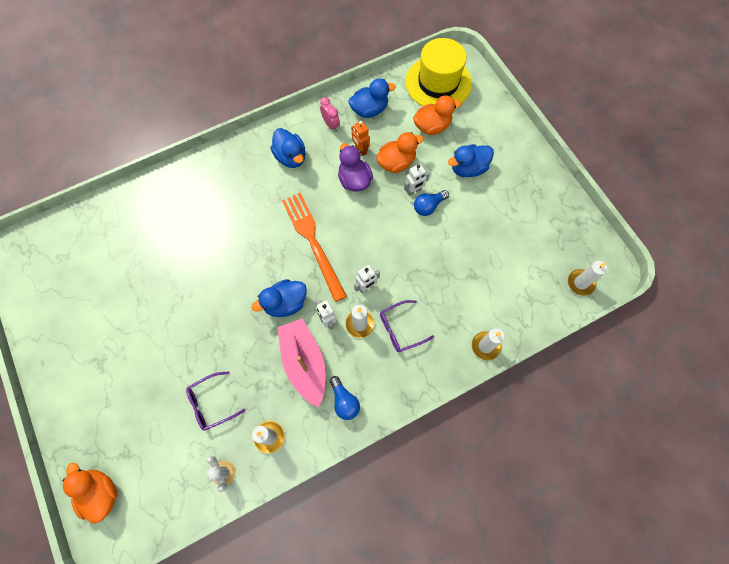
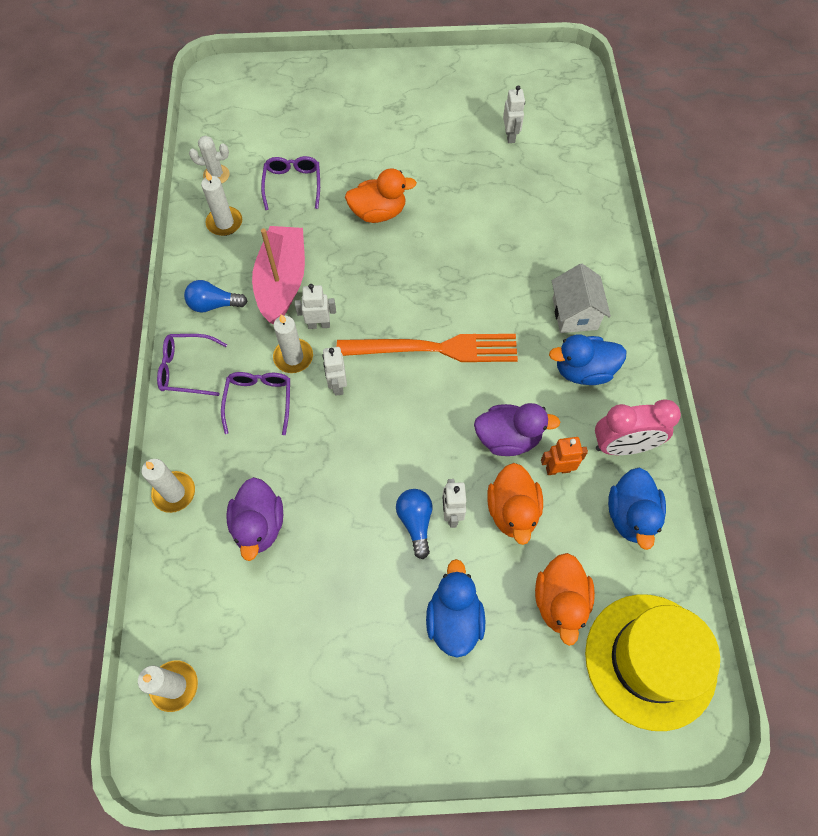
camera: 115 degrees right, 5 degrees down
(101, 493) = (264, 82): orange duck -> orange duck (378, 213)
(106, 265) = (510, 136): none -> white robot
(251, 174) = (574, 314): none -> white house
(285, 303) = (366, 289): blue duck -> none
(304, 363) = (282, 282): pink boat -> pink boat turned 90 degrees counterclockwise
(331, 124) = (622, 446): pink clock -> pink clock, size x1.63
(402, 389) = (187, 369): none -> purple glasses
(476, 286) = (259, 525): none -> purple duck

